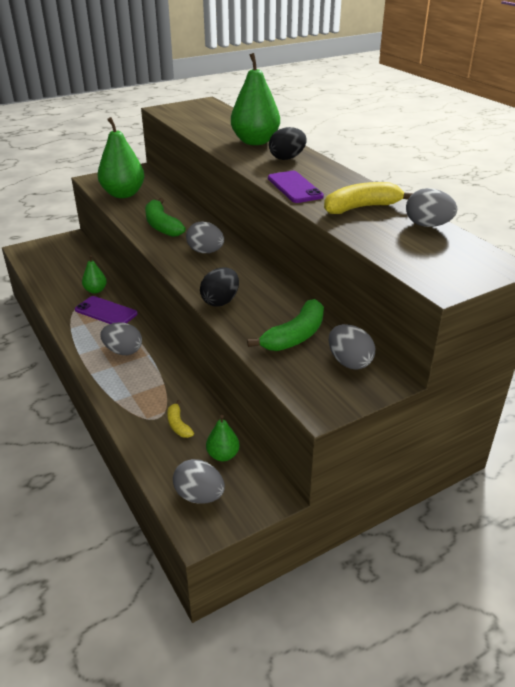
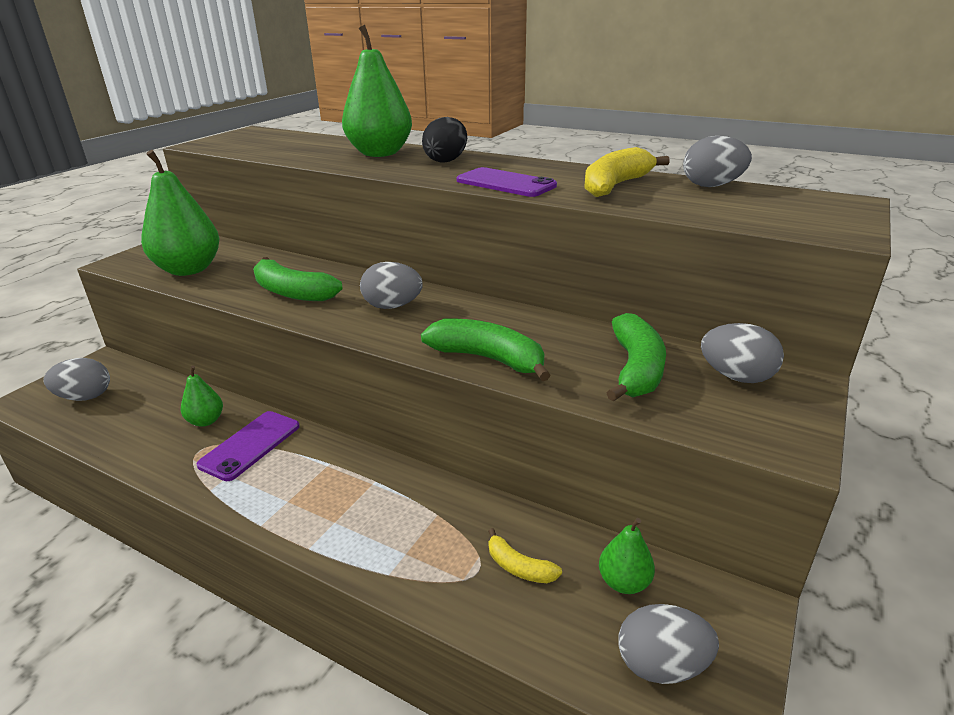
camera: 30 degrees left, 5 degrees down
(106, 312) = (250, 445): purple phone -> purple phone turned 60 degrees counterclockwise
(123, 351) = (330, 492): grey egg -> grey egg (85, 397)
(220, 301) = (488, 359): black egg -> green banana

